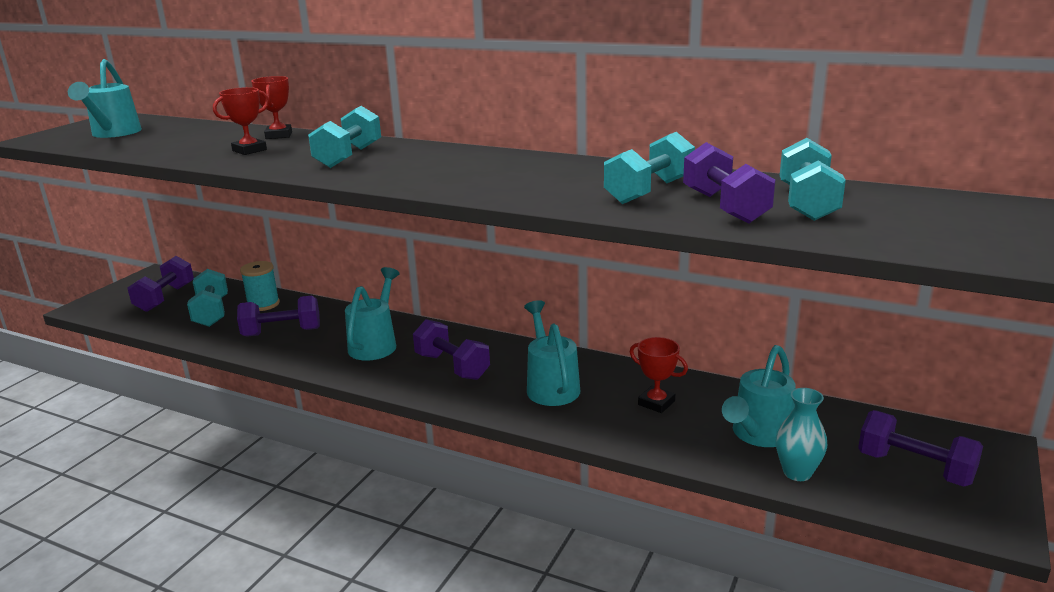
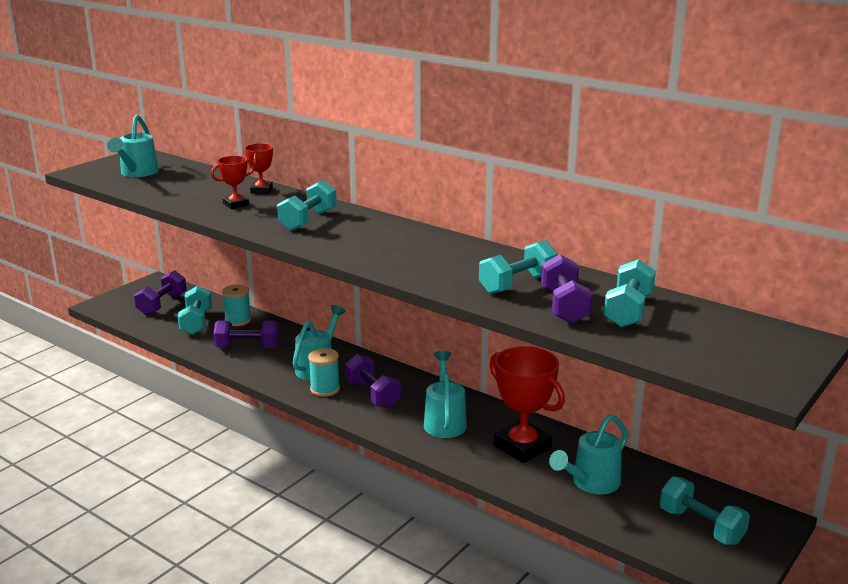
camera: 10 degrees right, 0 degrees up
(391, 368) = (325, 389): none -> turquoise spool
(656, 403) = (522, 447): red trophy -> red trophy, size x1.89
(797, 473) = (606, 516): turquoise vase -> none
(914, 468) = (701, 526): purple dumbbell -> turquoise dumbbell

